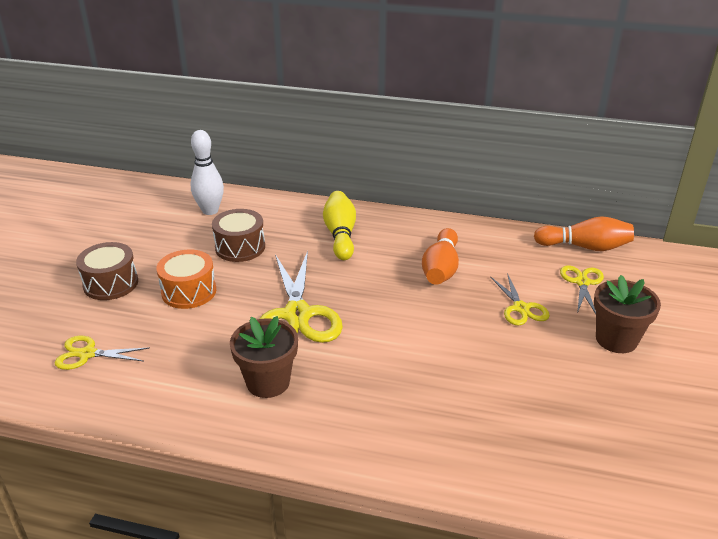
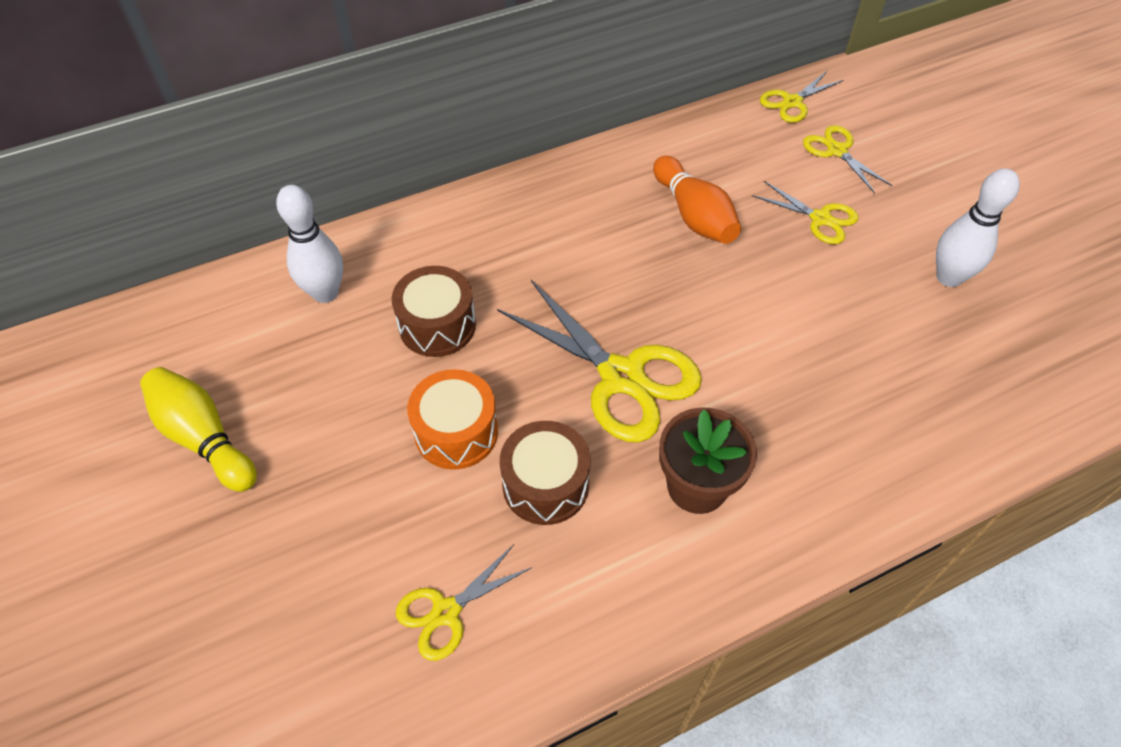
camera: 40 degrees left, 20 degrees up
(111, 283) = (337, 491): brown drum -> brown drum (545, 484)
(340, 235) = (535, 233): yellow bowling pin -> yellow bowling pin (204, 438)
(572, 380) = (949, 277): none -> white bowling pin
(585, 247) = (792, 102): orange bowling pin -> yellow scissors
(616, 339) = (932, 203): brown flower pot -> none

